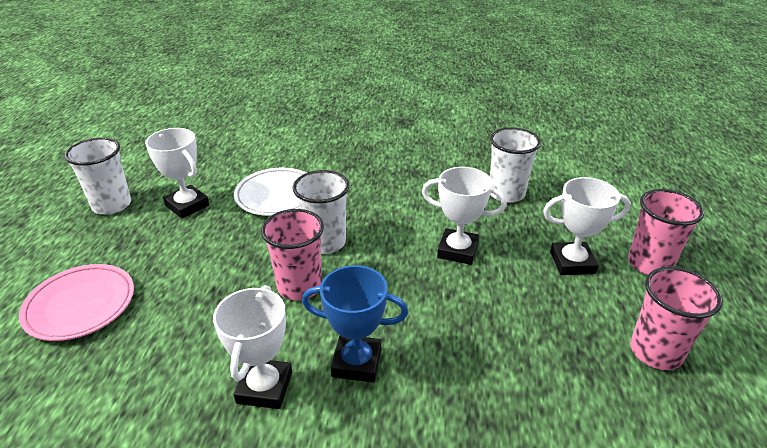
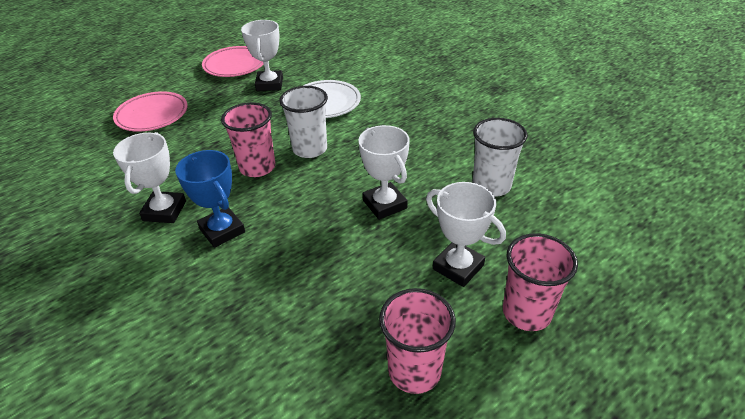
camera: 45 degrees right, 5 degrees up
(112, 205) = (235, 65): white cup -> pink plate
(264, 387) = (164, 211): white trophy -> white trophy turned 45 degrees counterclockwise

